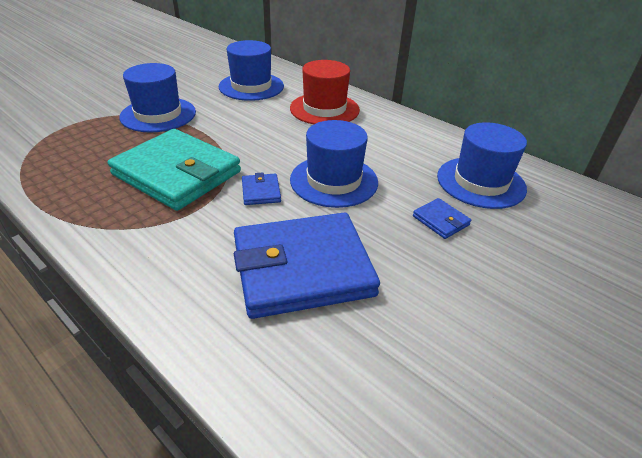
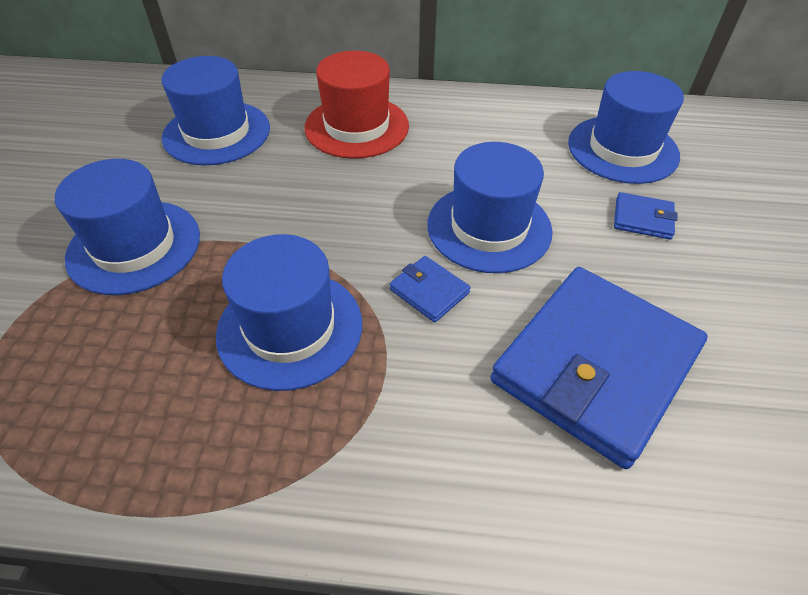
camera: 35 degrees left, 10 degrees up
(177, 173) = (290, 328): turquoise wallet -> blue hat

